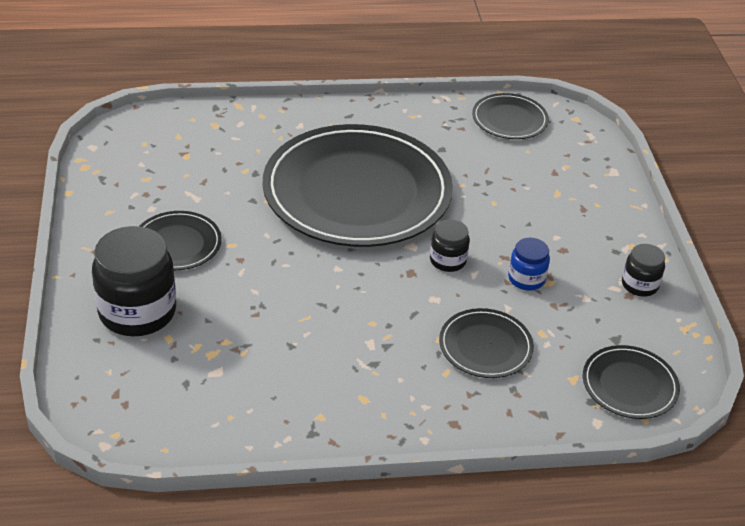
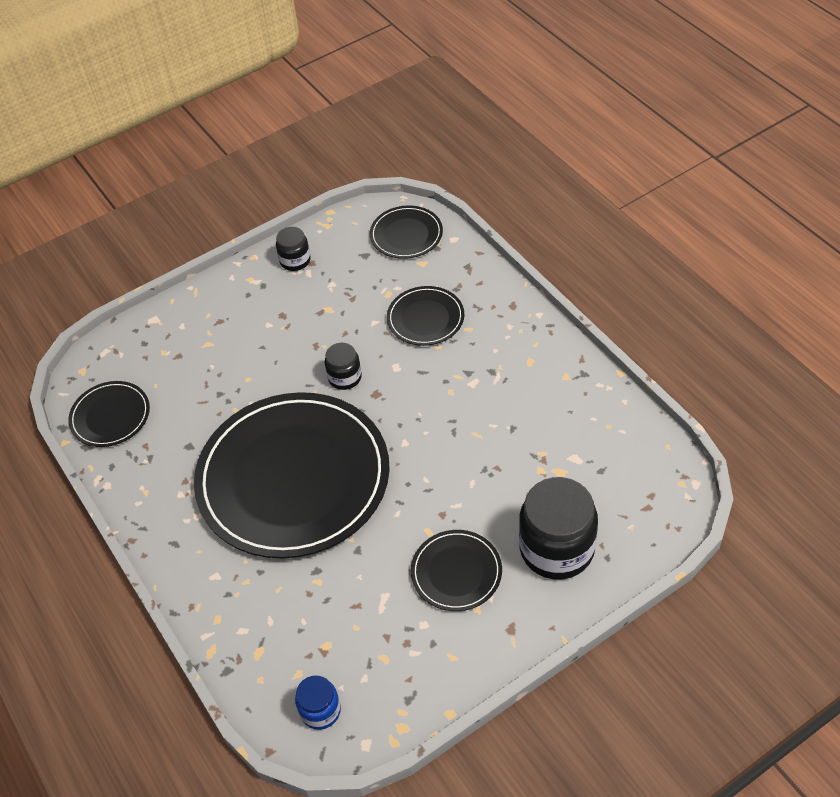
camera: 110 degrees left, 10 degrees up
(526, 279) = (333, 323): blue jar -> blue jar (320, 711)

